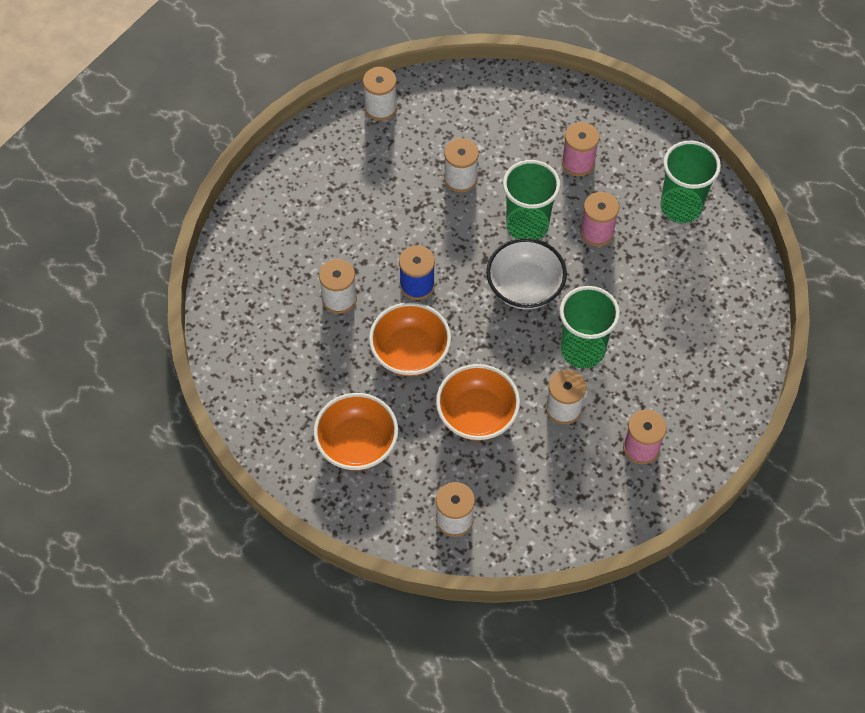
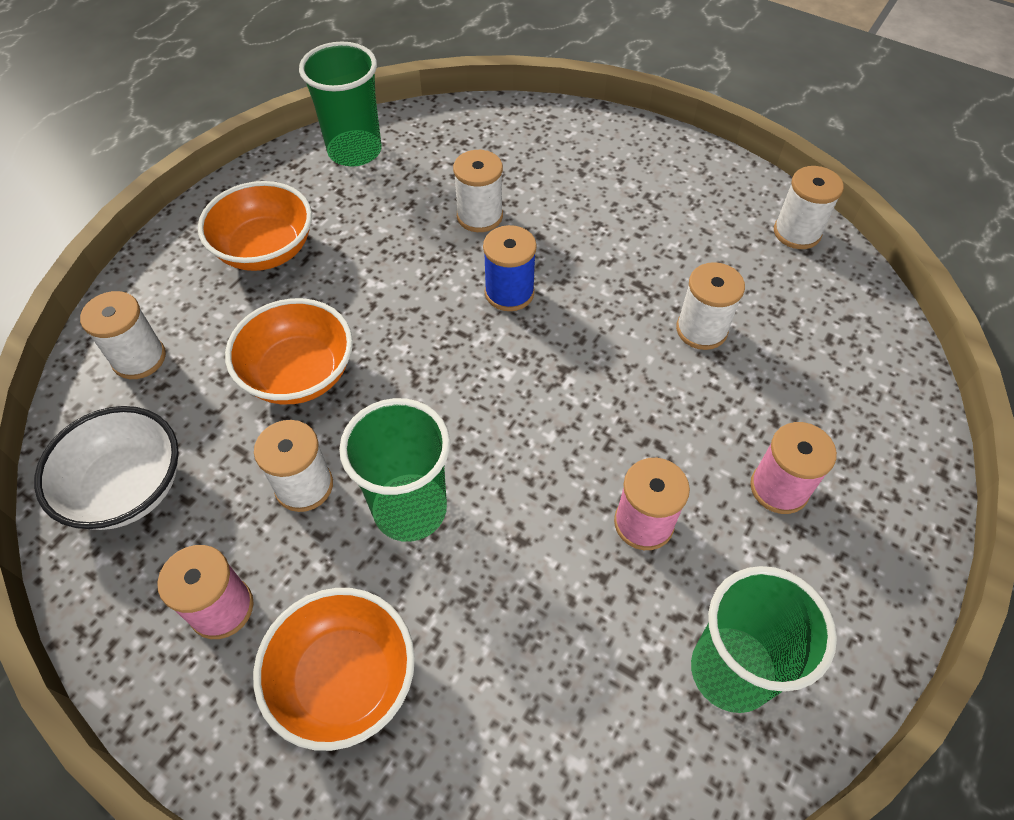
camera: 85 degrees right, 5 degrees down
(410, 352) = (401, 293): orange bowl -> orange bowl (344, 680)
(525, 287) = (520, 422): white bowl -> white bowl (128, 488)
(527, 225) = (635, 420): green cup -> green cup (355, 151)

